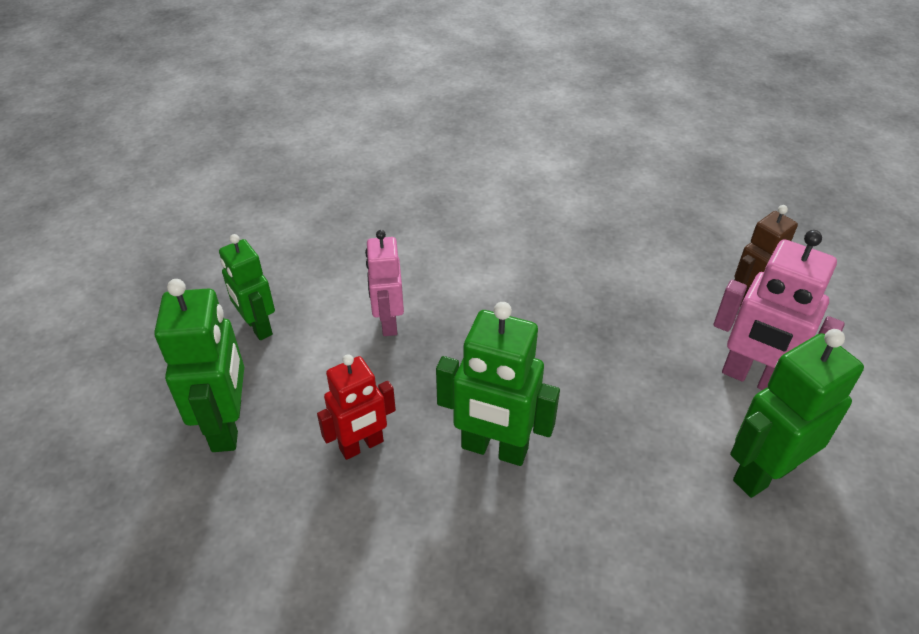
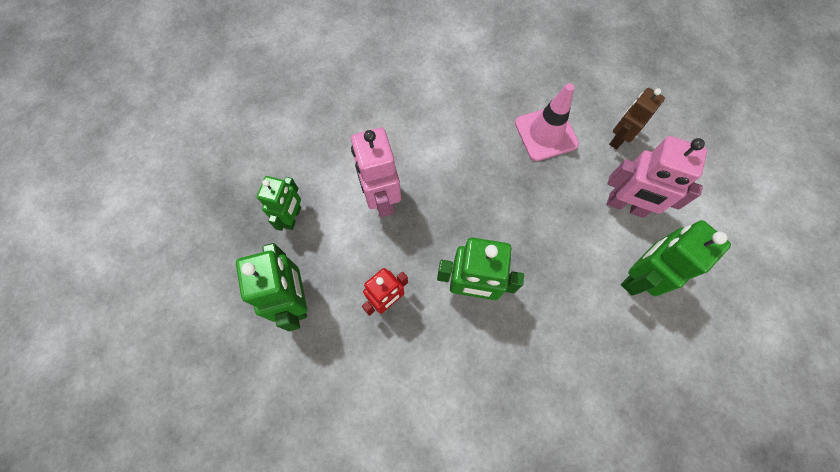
camera: 10 degrees left, 25 degrees up
(257, 327) = (293, 217): green robot -> green robot turned 120 degrees counterclockwise
(388, 322) = (381, 199): pink robot -> pink robot, size x1.50
(641, 278) = (546, 133): none -> pink traffic cone

